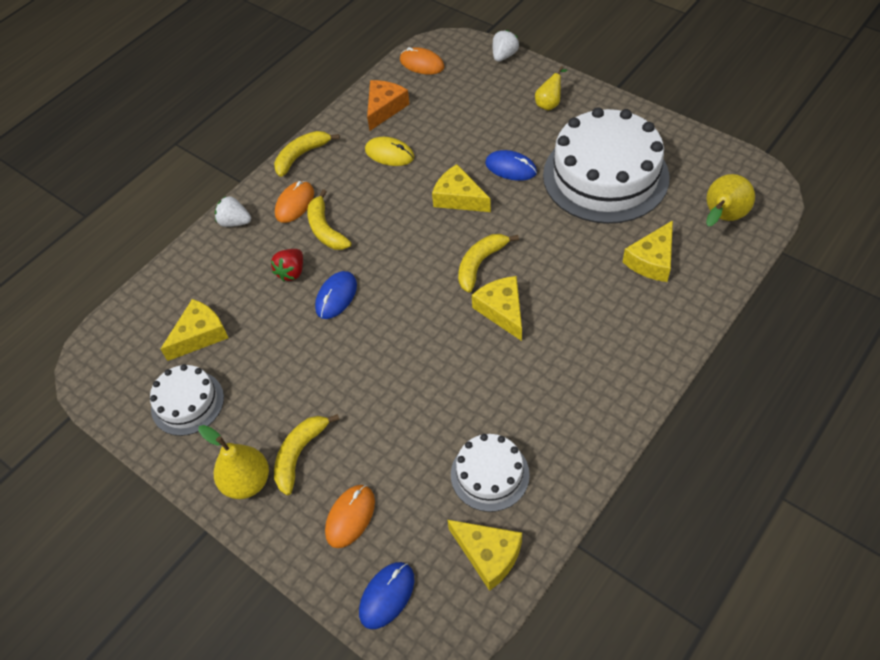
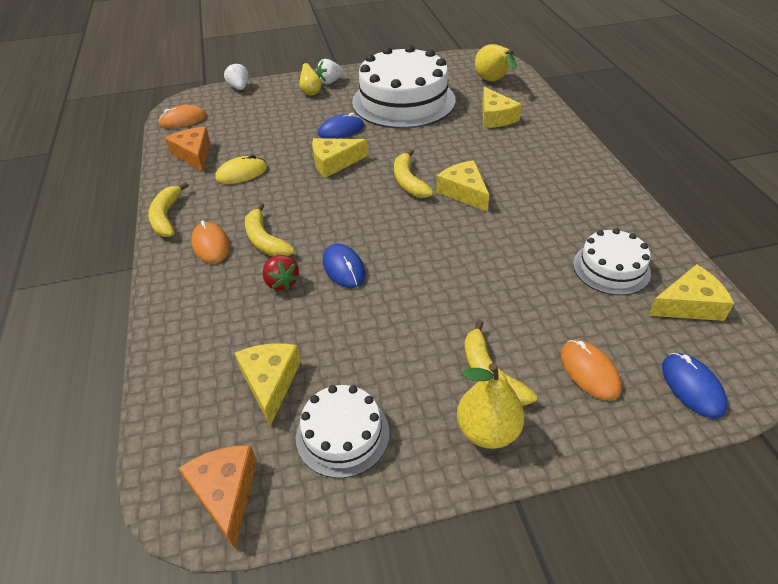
camera: 55 degrees left, 10 degrees down
(108, 375) = (225, 493): none -> orange cheese
(235, 222) = (173, 291): white strawberry -> white strawberry (330, 82)
(325, 229) = (265, 240): yellow banana -> yellow banana turned 45 degrees clockwise
(502, 310) = (464, 192): yellow cheese -> yellow cheese turned 45 degrees clockwise

